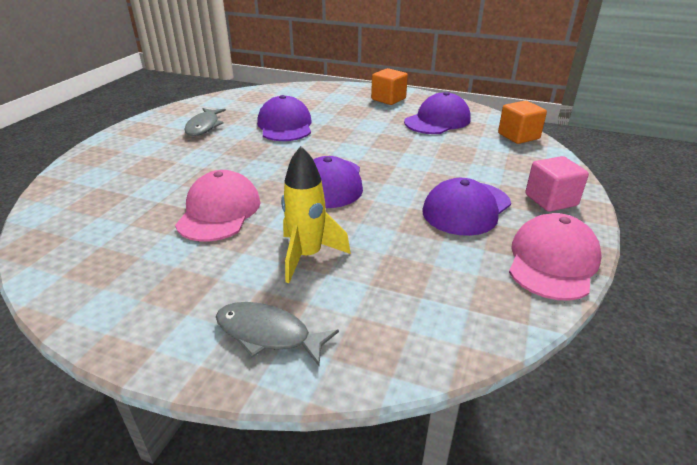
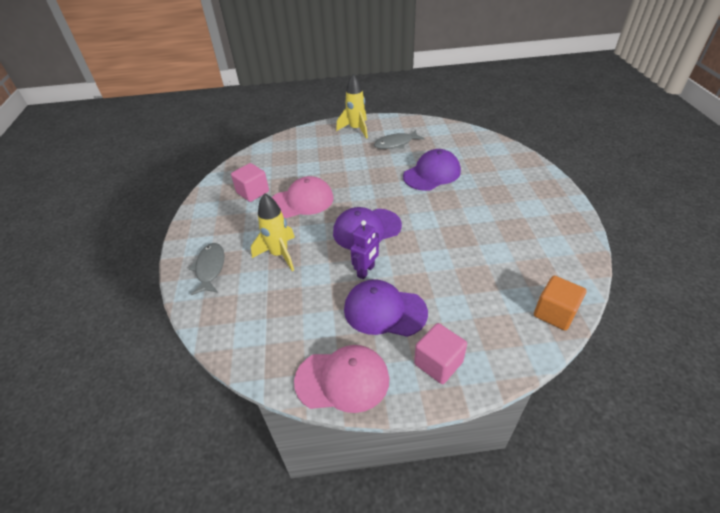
camera: 65 degrees right, 10 degrees up
(133, 138) = (356, 129): none -> yellow rocket
(136, 248) = (253, 192): none -> pink cube
(388, 99) = (543, 203): orange cube -> none
(398, 202) = (366, 271): none -> purple robot
(437, 121) = (529, 248): purple cap -> none

